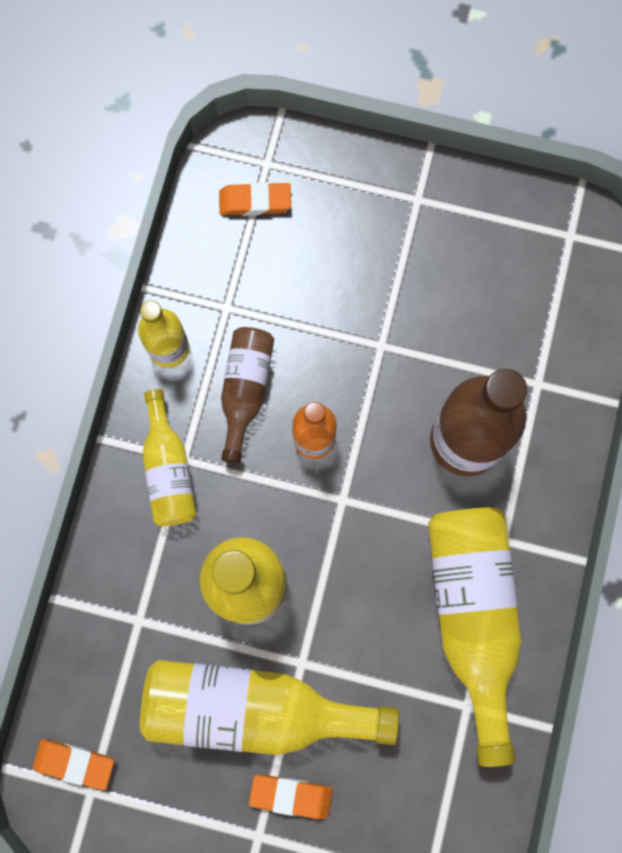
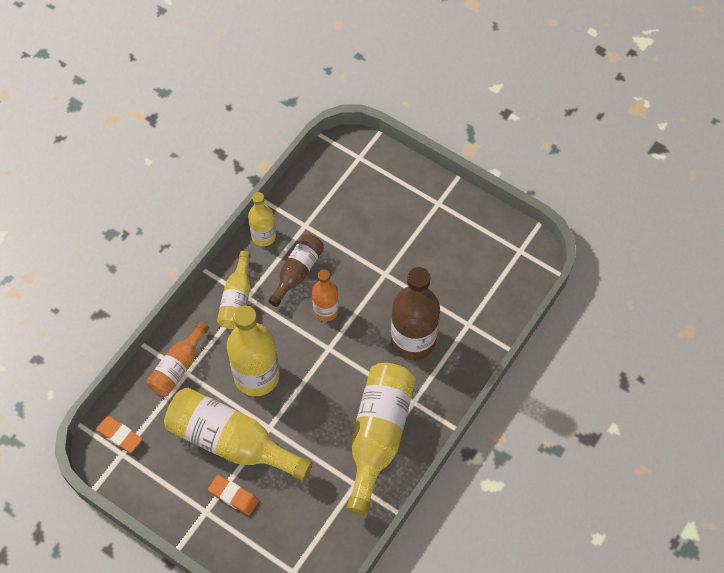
camera: 20 degrees right, 15 degrees down
(121, 615) = (178, 367): none -> orange bottle
(255, 201) = (344, 175): orange eraser -> none

